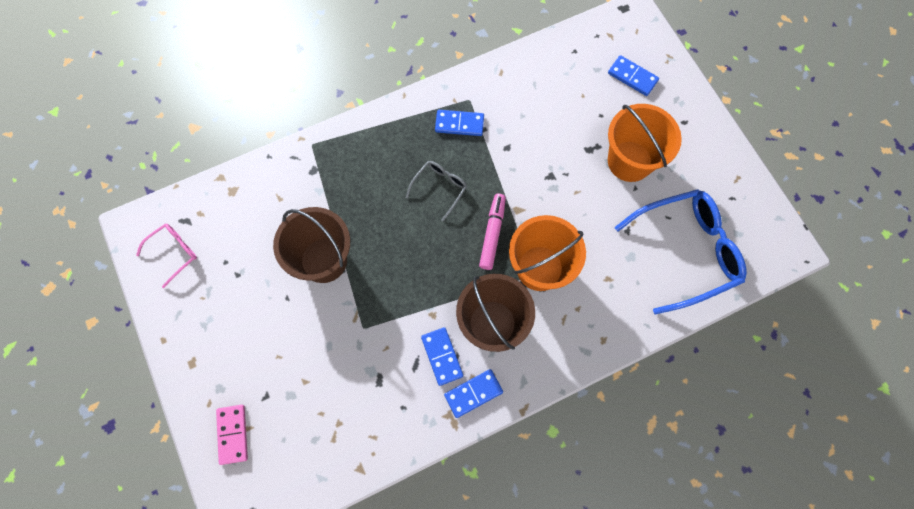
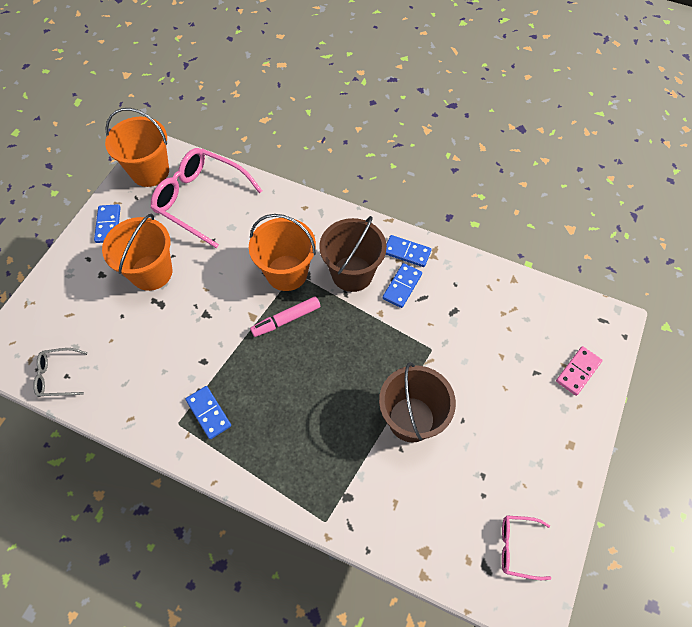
camera: 130 degrees left, 10 degrees down
(440, 188) = (279, 383): grey glasses -> grey glasses (58, 376)
(632, 77) = (66, 317): blue domino -> blue domino (108, 225)
(686, 251) = (200, 200): blue glasses -> pink glasses
(759, 229) = (150, 171): none -> orange bucket

